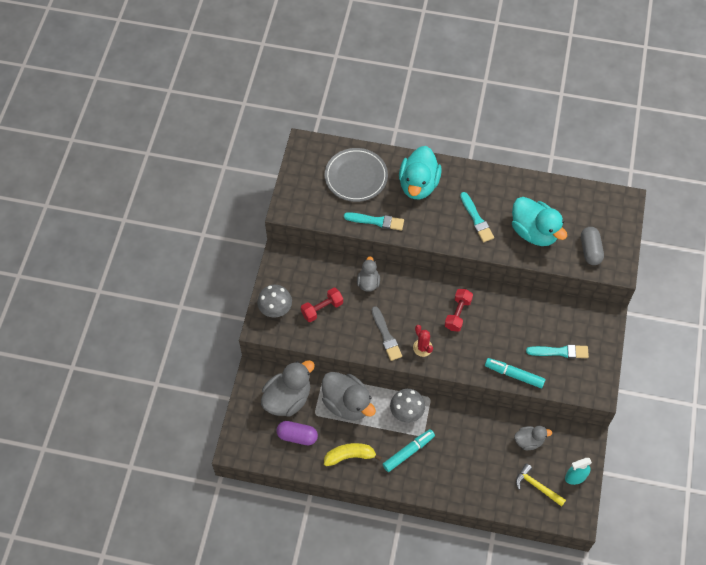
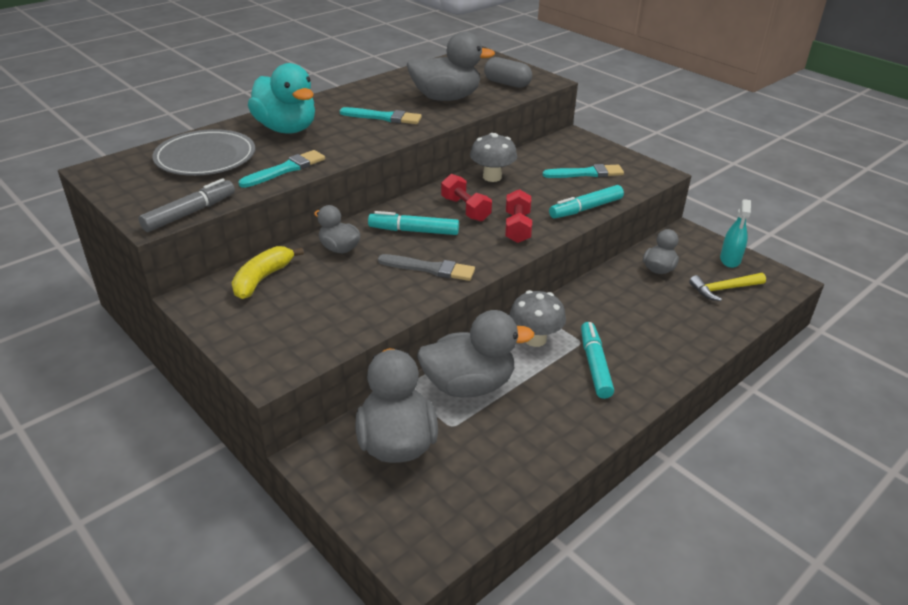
camera: 55 degrees left, 25 degrees down
(275, 309) = (263, 343): grey mushroom -> grey mushroom (492, 177)
(297, 436) = (468, 465): purple capsule -> none
(304, 217) = (190, 213): none -> grey marker
(322, 309) = (323, 301): red dumbbell -> red dumbbell (517, 228)
(350, 456) = (553, 424): yellow banana -> yellow banana (262, 279)
(413, 304) = (413, 231): none -> turquoise marker
(422, 348) = (480, 250): red cactus -> none
(534, 232) = (446, 98): turquoise duck -> grey duck
(560, 352) = (586, 173): turquoise brush -> turquoise brush turned 45 degrees clockwise

